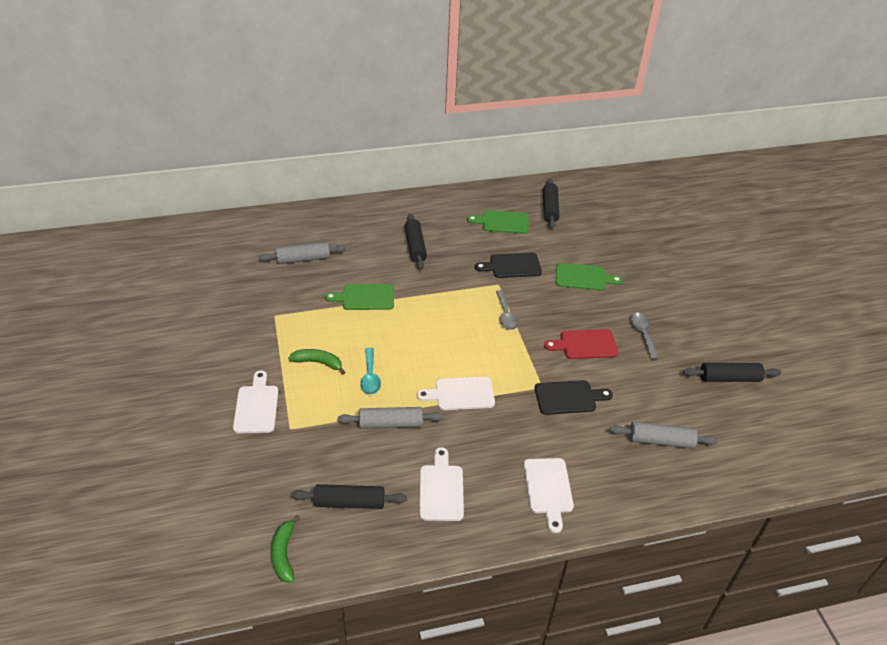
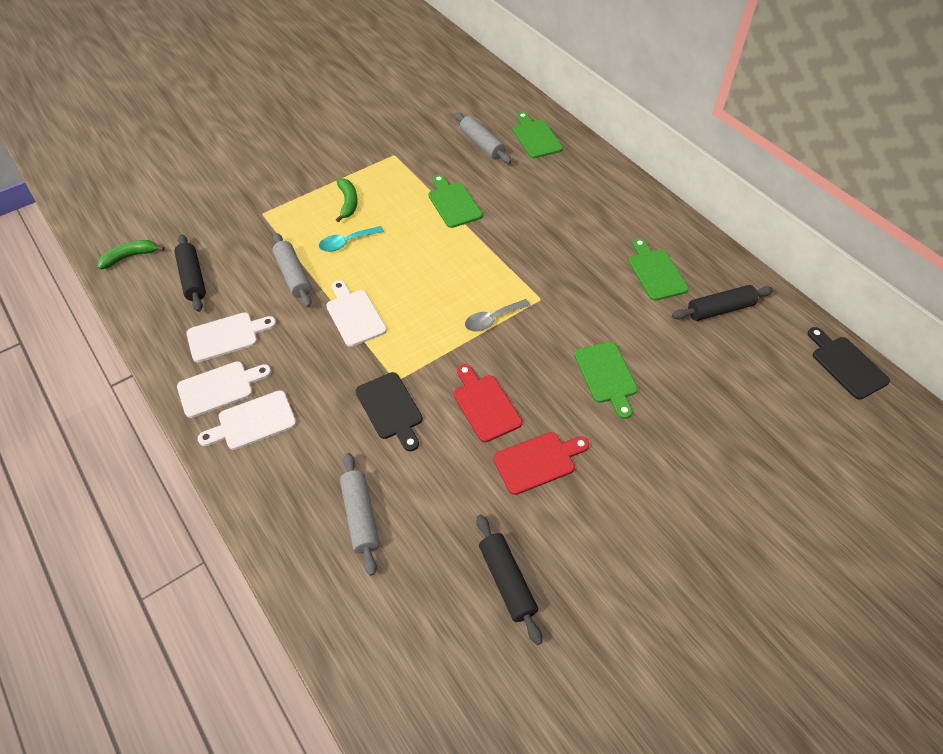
camera: 70 degrees right, 10 degrees up
(256, 406) = (279, 185): white cutting board -> white cutting board (219, 388)
(318, 227) = (535, 137): none -> green cutting board
(415, 246) = (557, 214): black rolling pin -> none
(512, 266) = (581, 302): black cutting board -> black cutting board (846, 365)
(642, 334) = (538, 461): grey spoon -> red cutting board

